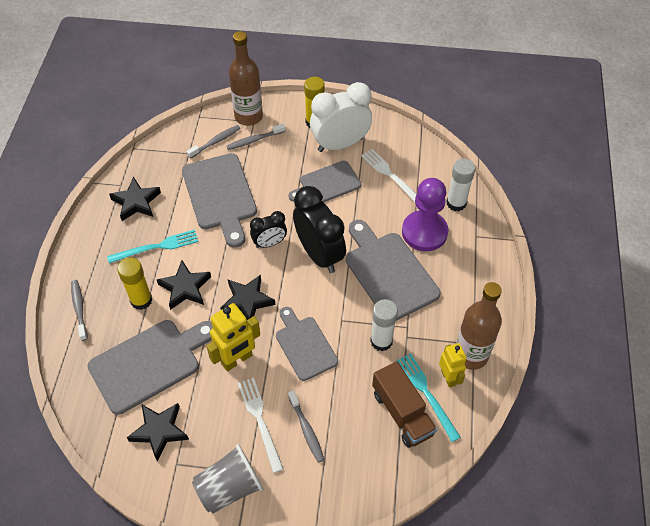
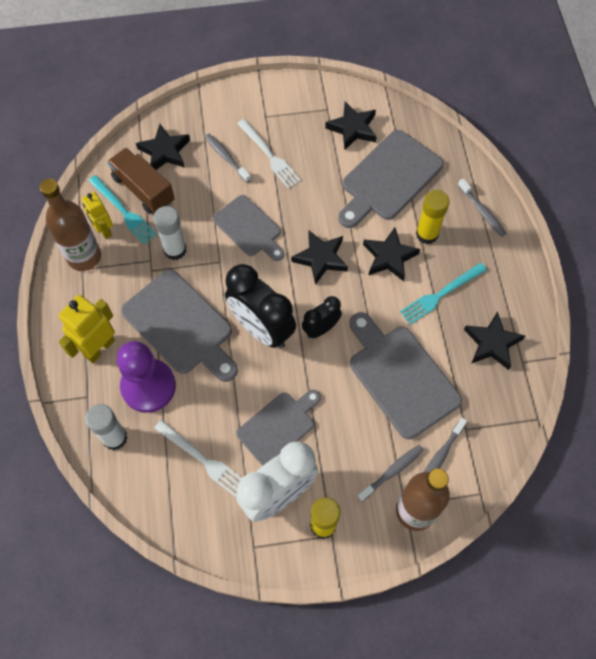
camera: 165 degrees right, 10 degrees up
(229, 488) = (277, 102): grey cup -> none
(237, 360) = (309, 200): yellow robot -> yellow robot (99, 348)
(372, 454) = (165, 151): none -> black star

